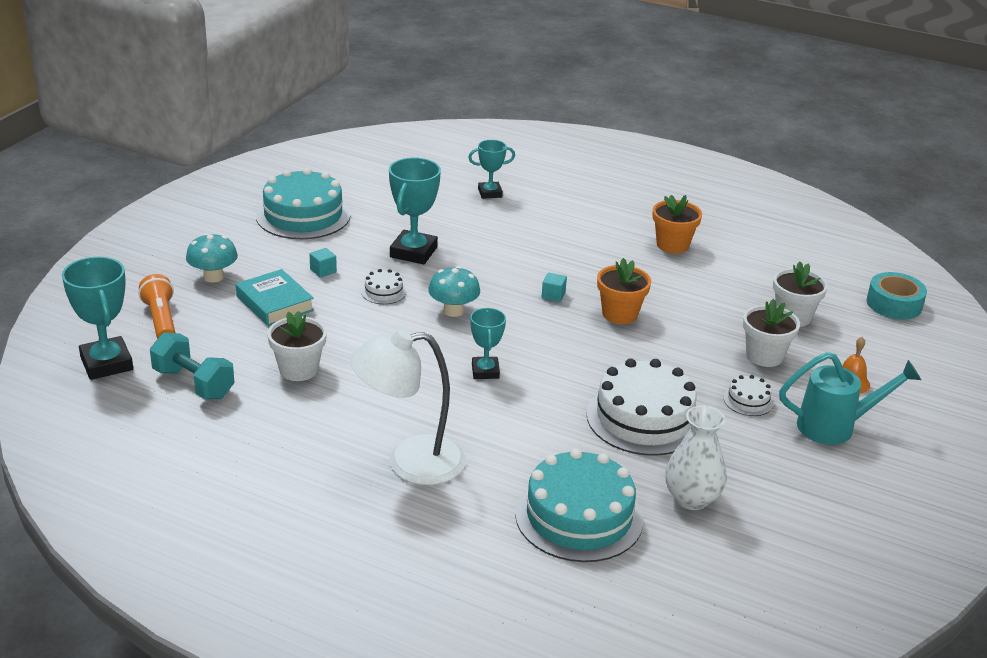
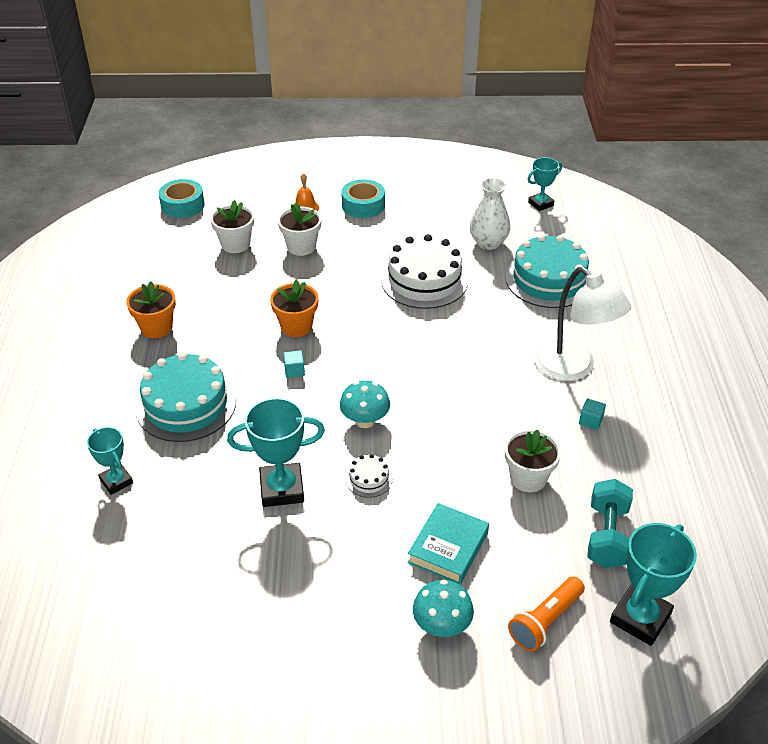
camera: 115 degrees left, 10 degrees up
(303, 215) = (262, 619): turquoise cake -> turquoise cake (186, 405)
(323, 271) = (365, 541): turquoise cube -> turquoise cube (590, 421)
(485, 371) = (435, 371): turquoise trophy -> turquoise trophy (540, 204)
(748, 400) = (364, 243): white cake -> none
(836, 427) = (363, 205): turquoise watering can -> turquoise tape

